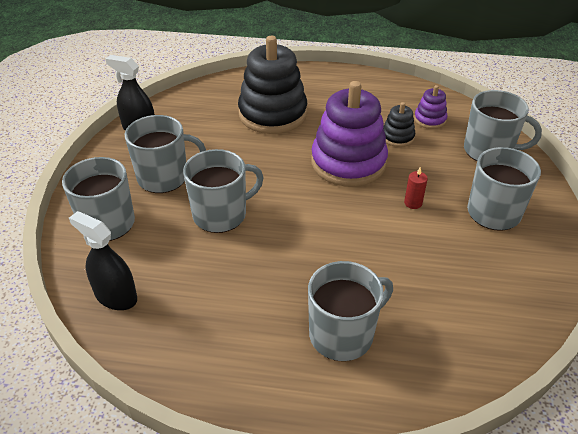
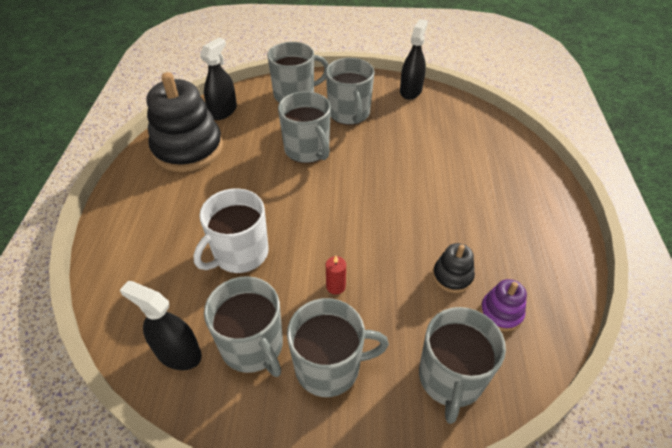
camera: 85 degrees right, 5 degrees up
(272, 114) = (461, 169): black stacking toy -> black stacking toy (188, 149)
(342, 334) = (172, 231): grey mug -> grey mug (253, 346)
(348, 162) = (394, 231): purple stacking toy -> none
(376, 270) = (240, 253): none -> white mug
(501, 313) = (178, 353): none -> black spray bottle

